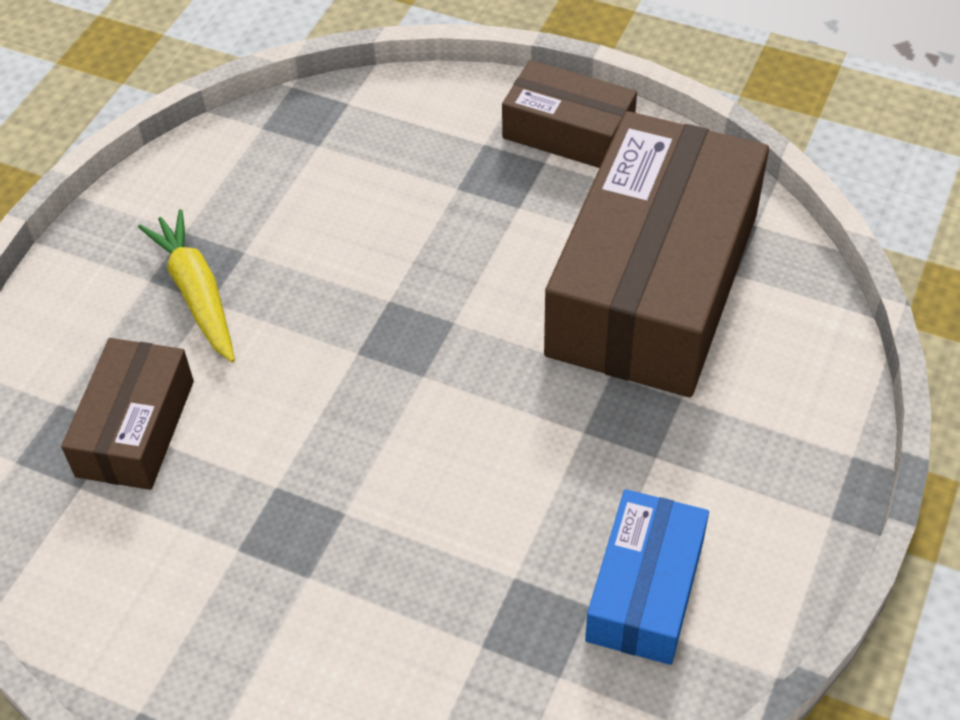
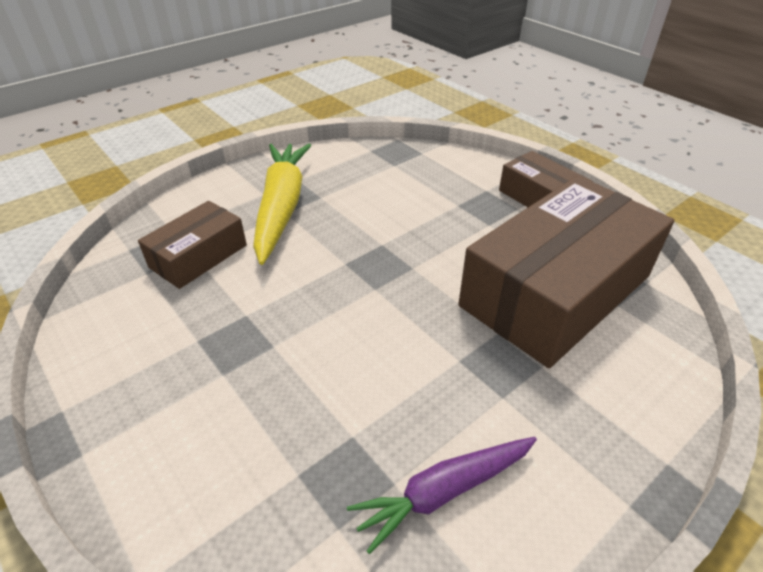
camera: 25 degrees right, 10 degrees down
(197, 293) = (282, 207): yellow carrot -> yellow carrot, size x1.61
(645, 590) = (444, 492): blue box -> purple carrot

